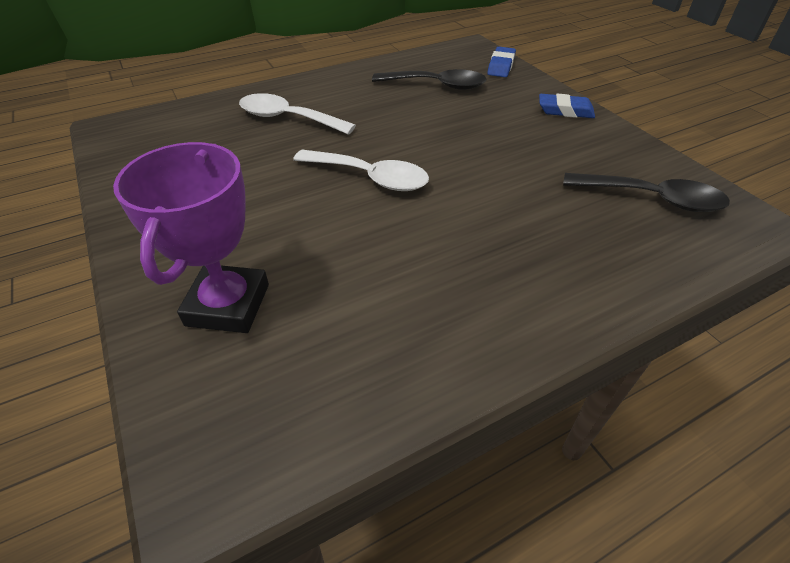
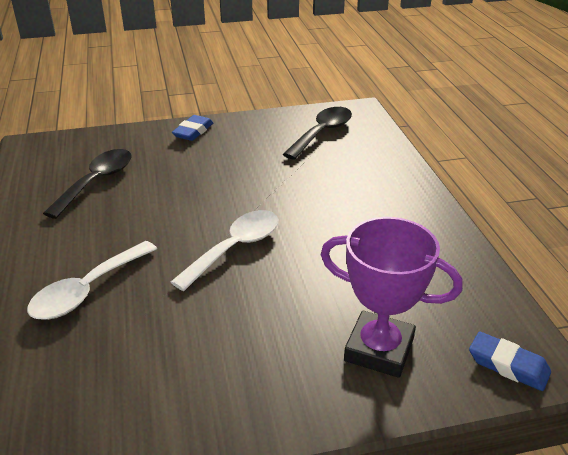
camera: 75 degrees left, 10 degrees down
(501, 66) = (90, 140): blue eraser -> blue eraser (508, 365)

